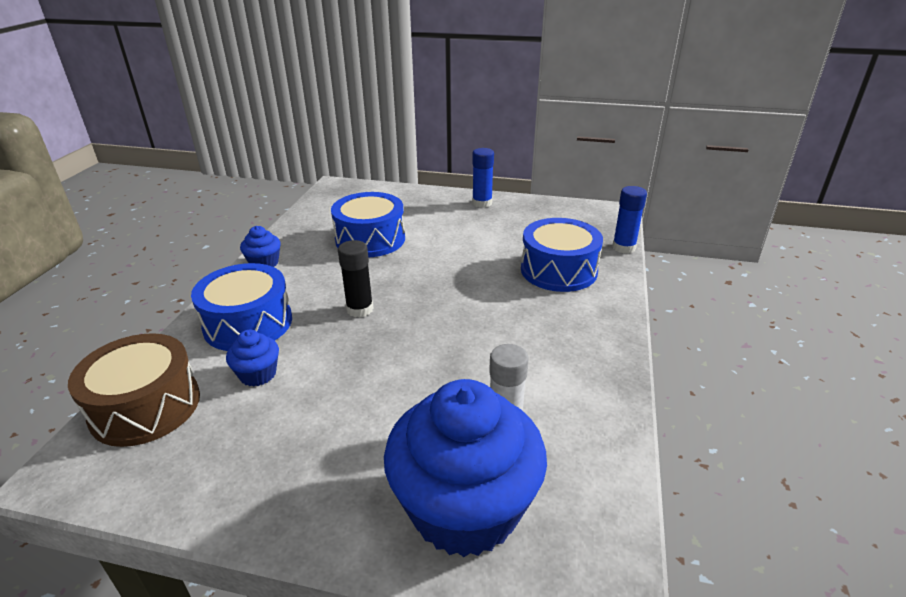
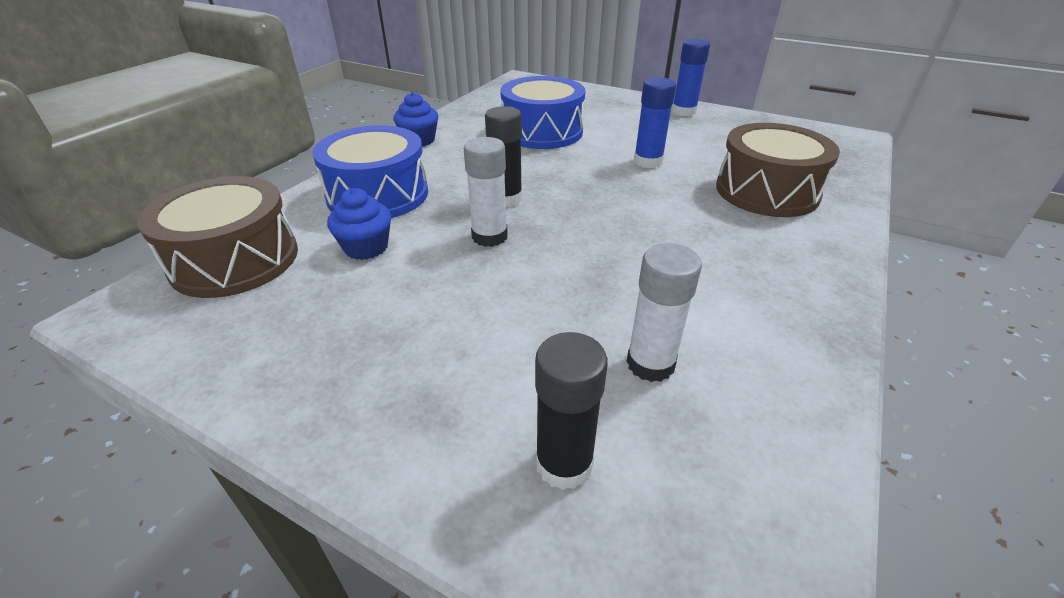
camera: 15 degrees right, 5 degrees up
(357, 346) = (489, 236): none -> white glue stick
(464, 508) = (564, 463): blue cupcake -> black glue stick
(558, 270) = (766, 191): blue drum -> brown drum
(624, 247) = (862, 178): blue glue stick -> blue glue stick (648, 162)

